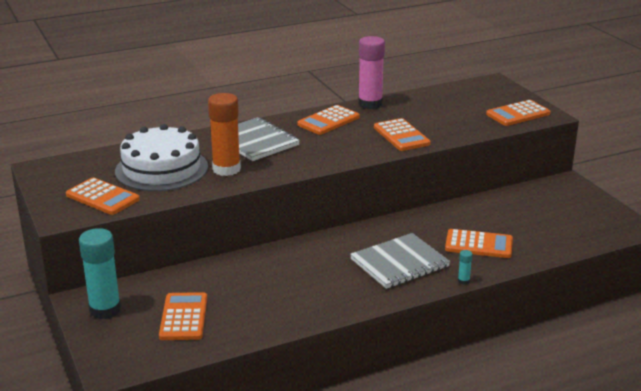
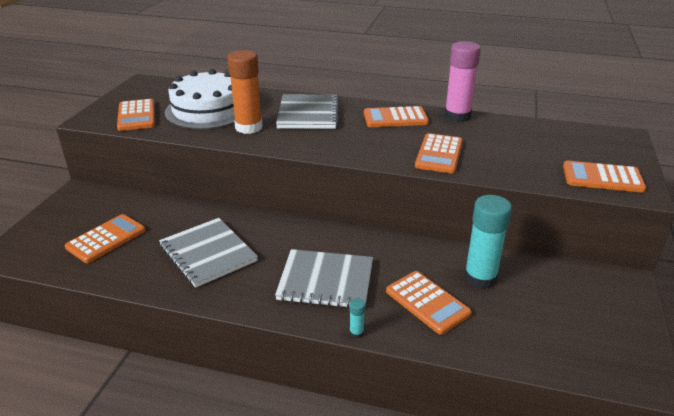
camera: 40 degrees right, 5 degrees up
(105, 310) = (76, 206): turquoise glue stick -> turquoise glue stick (480, 278)
(287, 287) = (208, 253): none -> grey notebook

